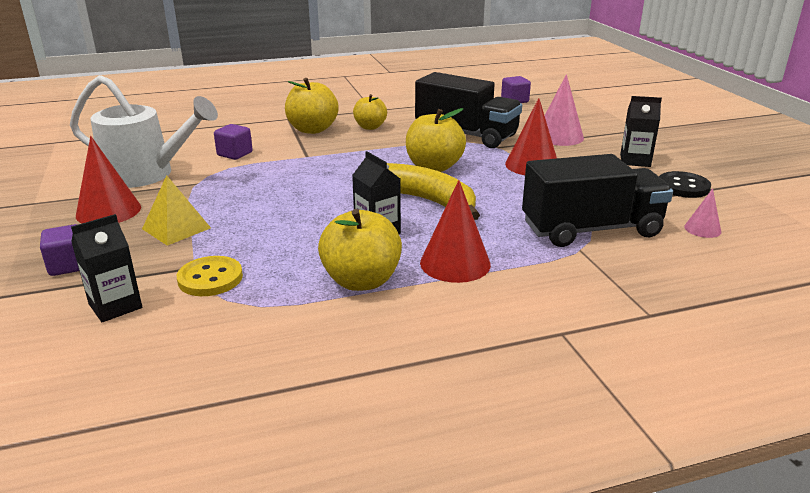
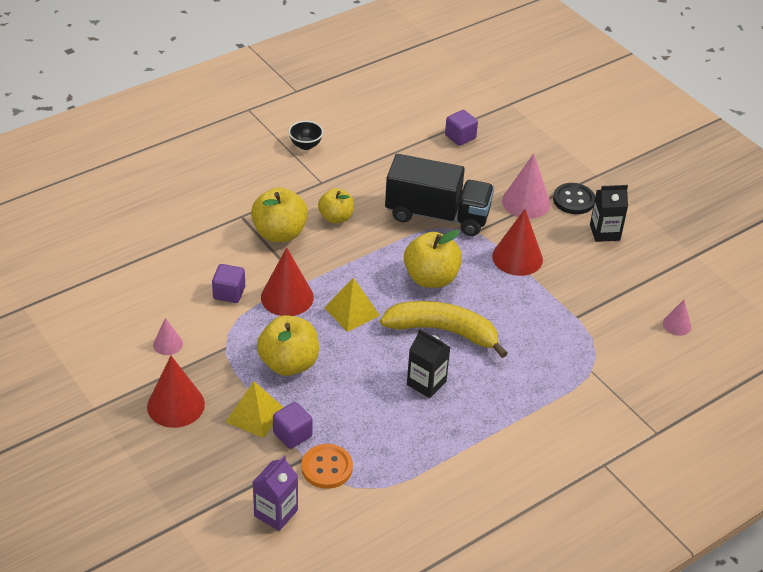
camera: 20 degrees left, 15 degrees up
(69, 265) = (201, 479): purple cube -> purple cube (292, 434)
(115, 306) = (276, 513): black carton -> purple carton
(147, 174) = (168, 344): white watering can -> pink cone
(210, 278) = (327, 468): yellow button -> orange button
(338, 177) = (352, 311): none -> yellow pyramid
(361, 281) = (443, 444): yellow apple -> yellow apple (289, 363)
(375, 93) = (305, 145): none -> black bowl
(455, 263) = (504, 408): red cone -> red cone (287, 297)
(591, 229) = (593, 344): black truck -> none
(683, 187) = (652, 267): black button -> black button (573, 200)

